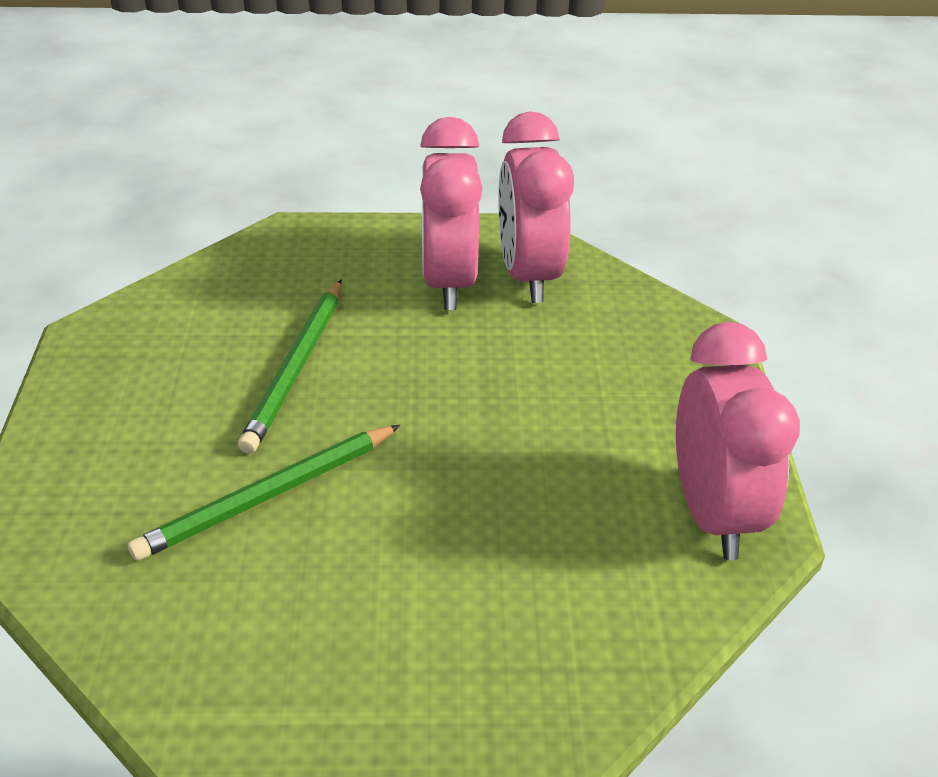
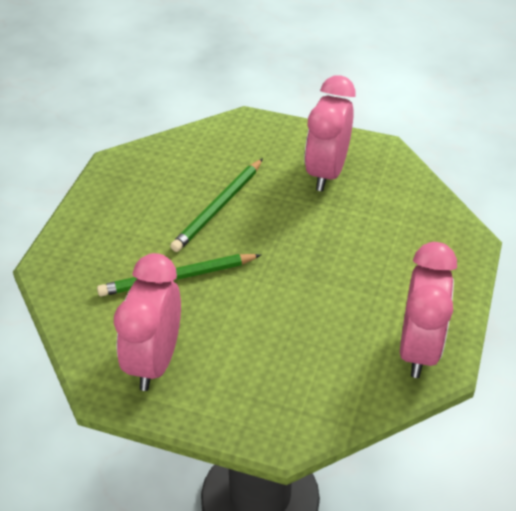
camera: 20 degrees right, 5 degrees up
(529, 275) = (377, 178): pink clock -> pink clock (155, 361)

